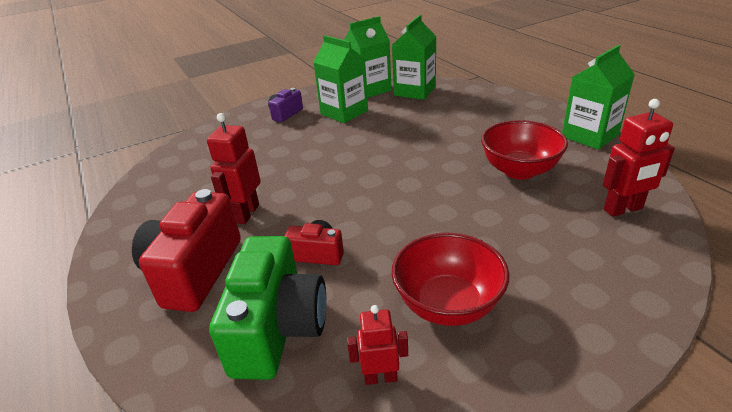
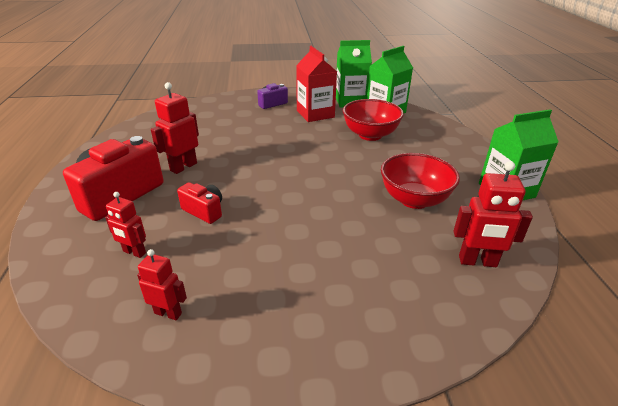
camera: 20 degrees right, 0 degrees up
(278, 329) = (134, 252): green camera -> red robot
(344, 112) = (315, 114): green carton -> red carton
(448, 304) = (261, 282): red bowl -> red bowl (370, 135)

